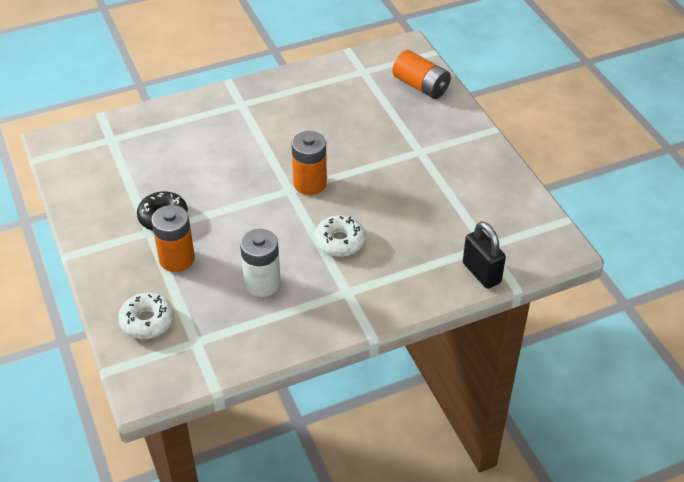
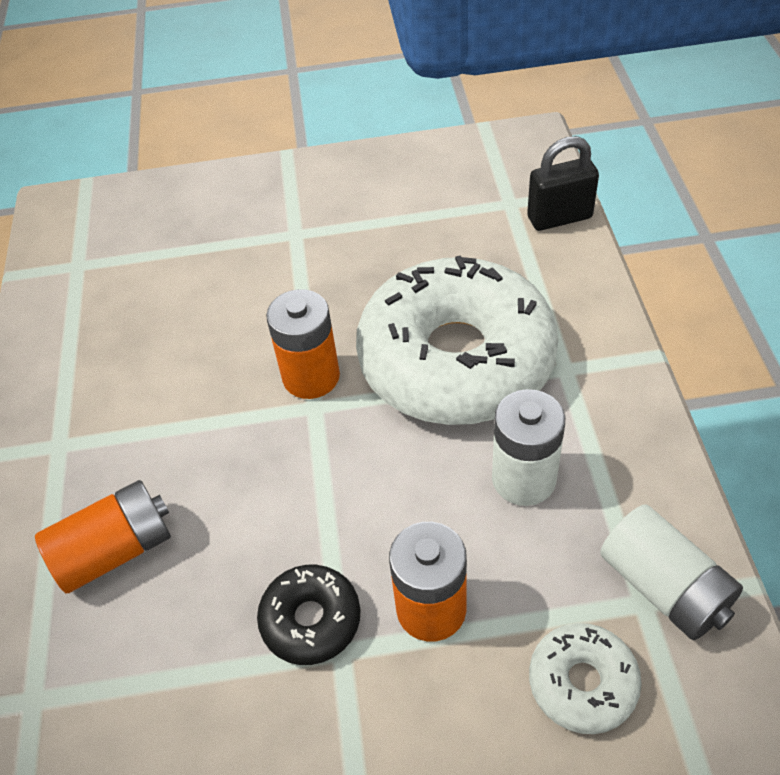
camera: 70 degrees left, 5 degrees up
(206, 349) = (664, 587): none -> white battery
(340, 242) = (456, 360): white donut -> white donut, size x2.32
(421, 86) = (154, 206): orange battery -> orange battery (115, 550)

